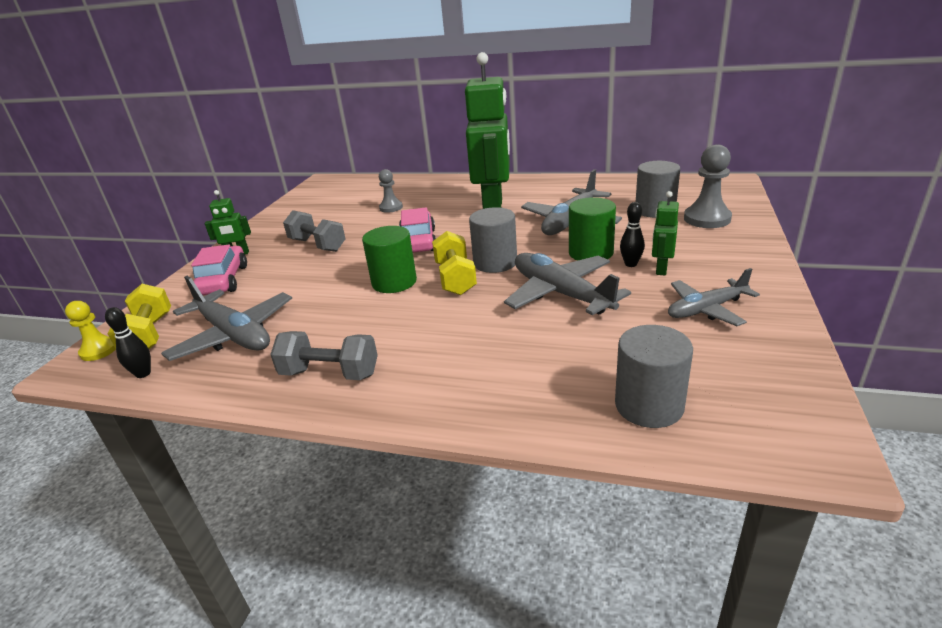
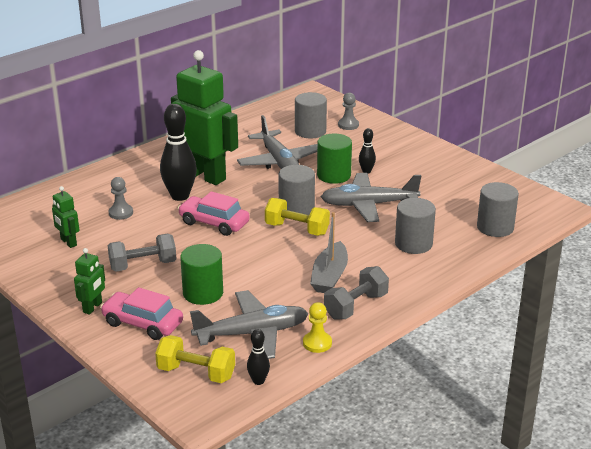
camera: 60 degrees left, 0 degrees up
(99, 350) = (189, 400): yellow pawn -> yellow pawn (317, 343)
(380, 332) = (329, 276): none -> grey boat
(394, 282) = (267, 252): green cylinder -> green cylinder (203, 293)
(446, 213) = (180, 196): none -> black bowling pin
(514, 356) = (413, 244): none -> grey cylinder
(661, 269) = (385, 166): green robot -> green robot (68, 242)
(706, 309) = (441, 176): grey plane -> none
(707, 219) = (348, 125): grey pawn -> grey pawn, size x0.63

